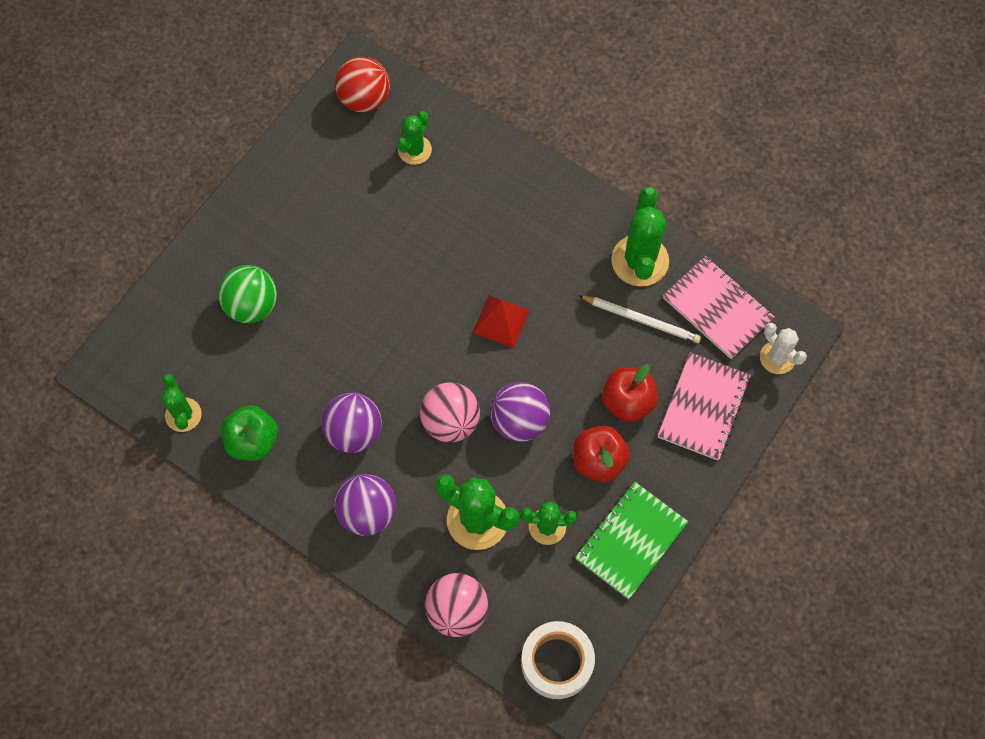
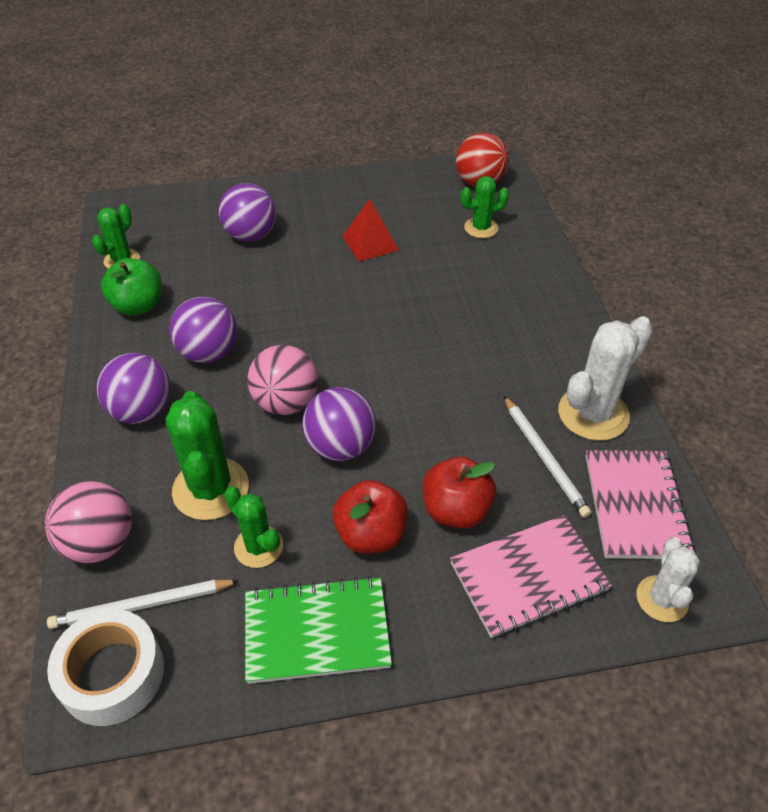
camera: 45 degrees right, 20 degrees down
(252, 305) = (251, 235): green ball -> purple ball
(501, 321) = (415, 368): red pyramid -> red pyramid (370, 243)
(526, 617) = (143, 605): none -> white pencil
(640, 261) = (593, 414): green cactus -> white cactus

